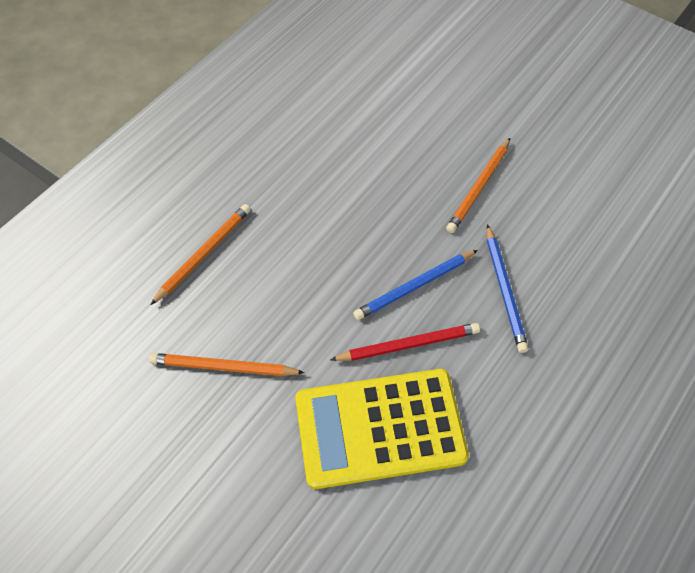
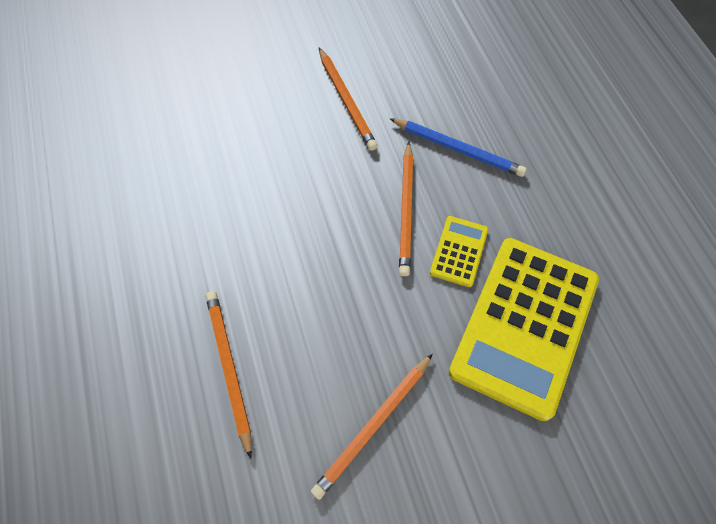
camera: 55 degrees left, 5 degrees up
(408, 344) = (459, 251): red pencil -> yellow calculator
(414, 286) = (406, 210): blue pencil -> orange pencil

